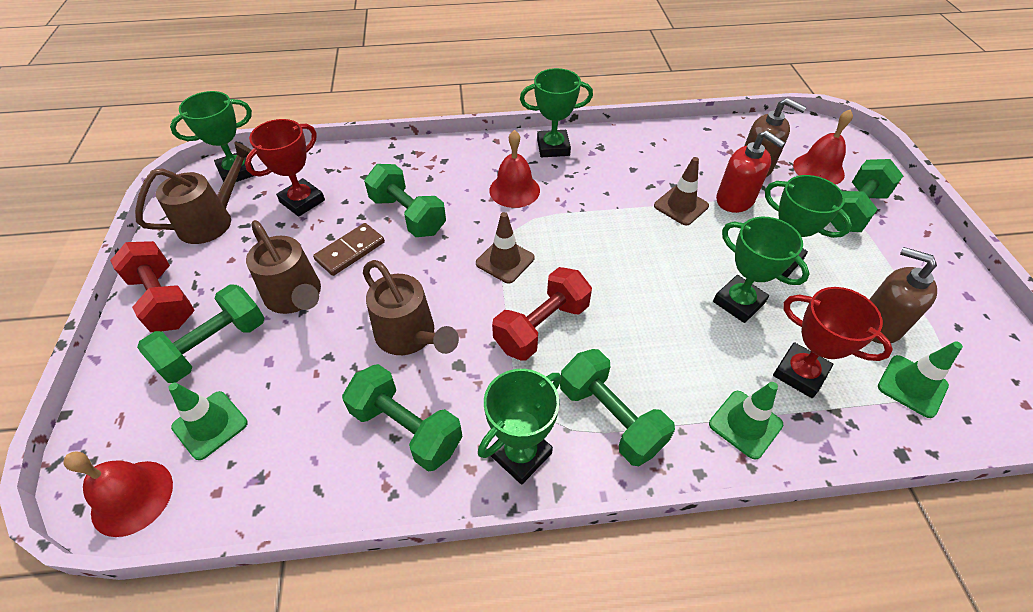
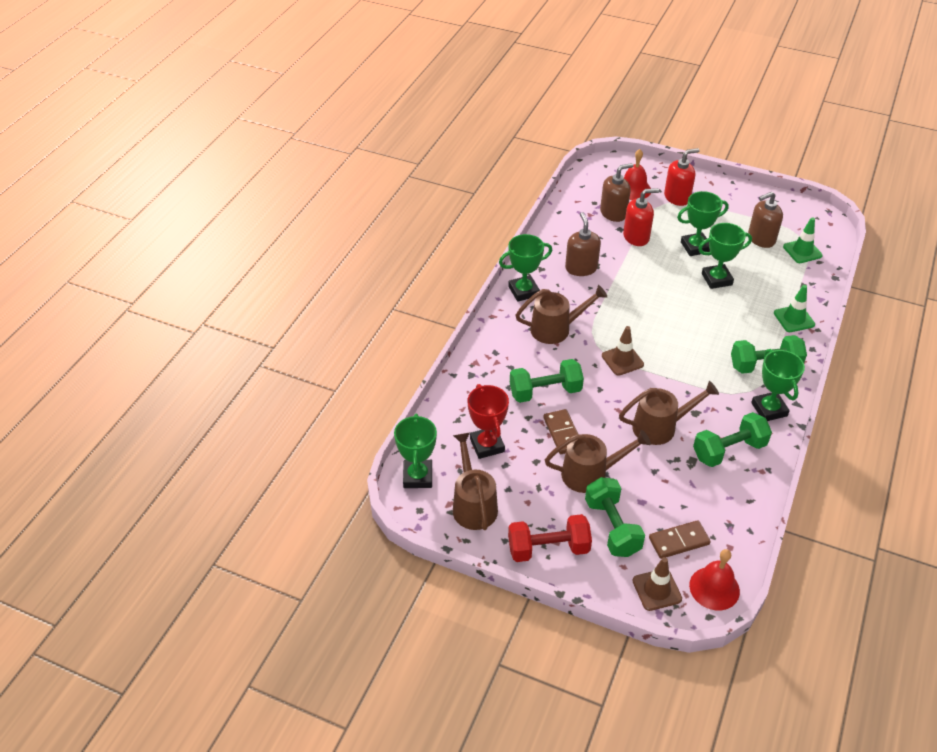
camera: 60 degrees left, 5 degrees down
(210, 425) = (679, 541): green traffic cone -> brown domino
(514, 190) = (556, 329): red bell -> brown watering can
(542, 327) = (687, 366): red dumbbell -> none
(553, 147) = (523, 291): green trophy -> green trophy turned 45 degrees clockwise
(632, 175) = (581, 268): none -> brown soap dispenser
(681, 206) = (625, 261): brown traffic cone -> brown traffic cone (657, 590)
(800, 373) = (775, 283): red trophy -> none
(853, 211) = (677, 197): green dumbbell -> red soap dispenser

